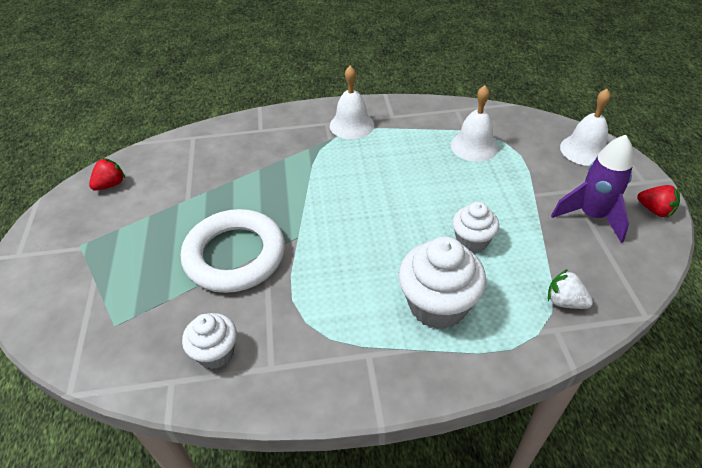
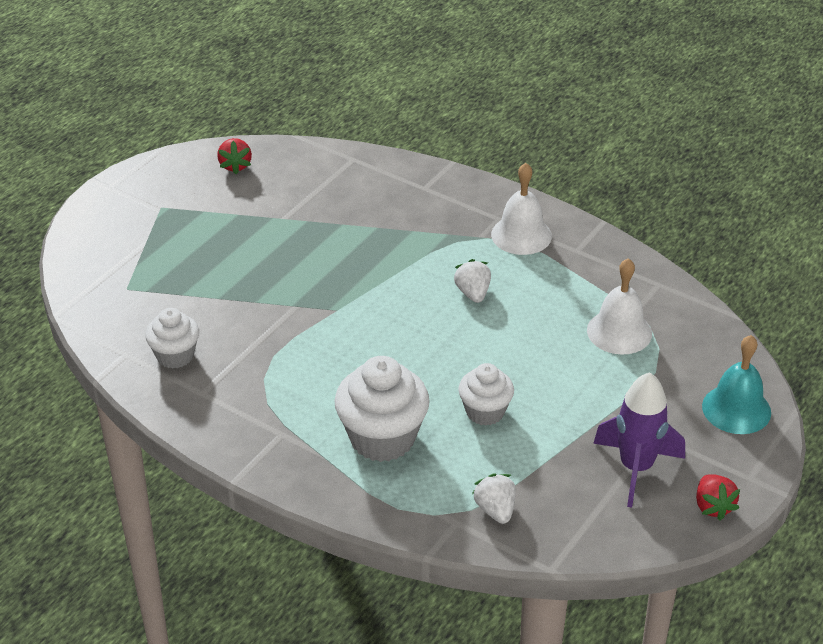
camera: 40 degrees right, 5 degrees down
(110, 185) = (235, 166): red strawberry -> red strawberry turned 90 degrees clockwise
(235, 255) = (269, 292): white ring -> none
(368, 173) = (473, 293): none -> white strawberry
(584, 150) = (736, 409): white bell -> turquoise bell

